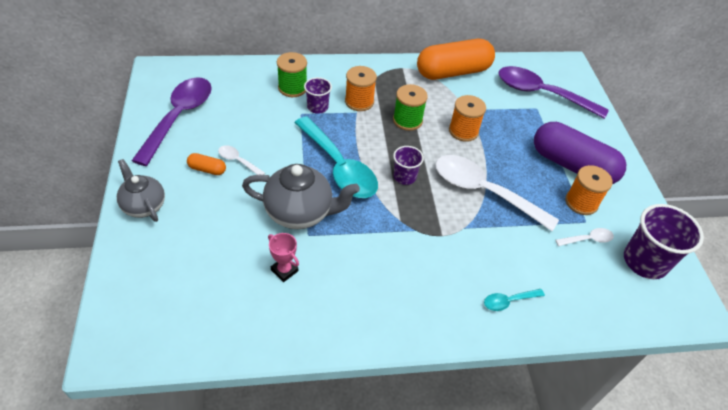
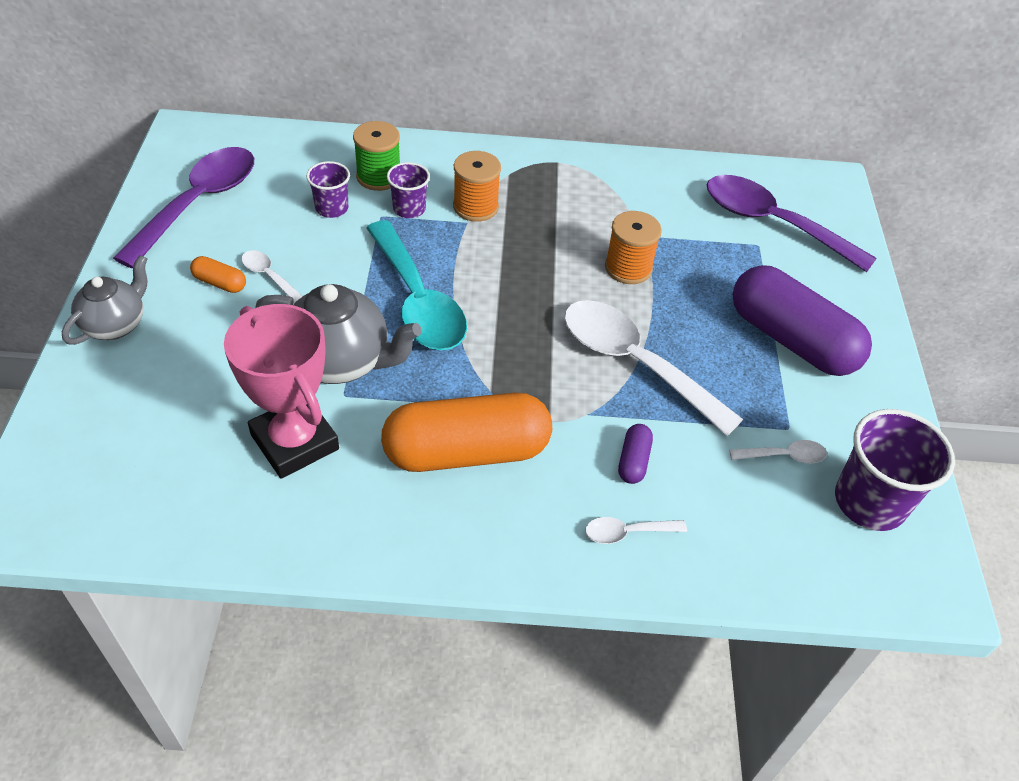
camera: 10 degrees right, 0 degrees up
(144, 206) = (115, 325): grey teapot -> grey teapot turned 60 degrees clockwise
(284, 270) = (294, 442): pink trophy -> pink trophy, size x2.19
(404, 177) = (515, 327): purple cup -> purple cup (332, 208)
(407, 120) = (543, 242): green spool -> none
(453, 72) = (637, 176): orange capsule -> orange capsule (466, 452)
(500, 254) = (633, 461): none -> purple capsule
(508, 301) = (627, 532): turquoise spoon -> white spoon
(581, 202) = (790, 398): orange spool -> none

